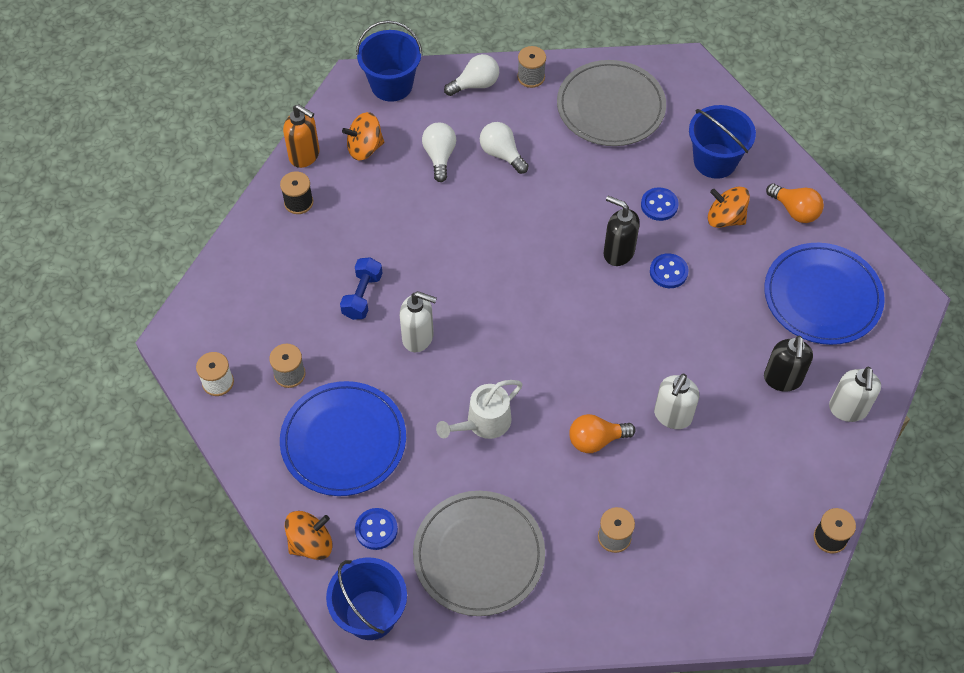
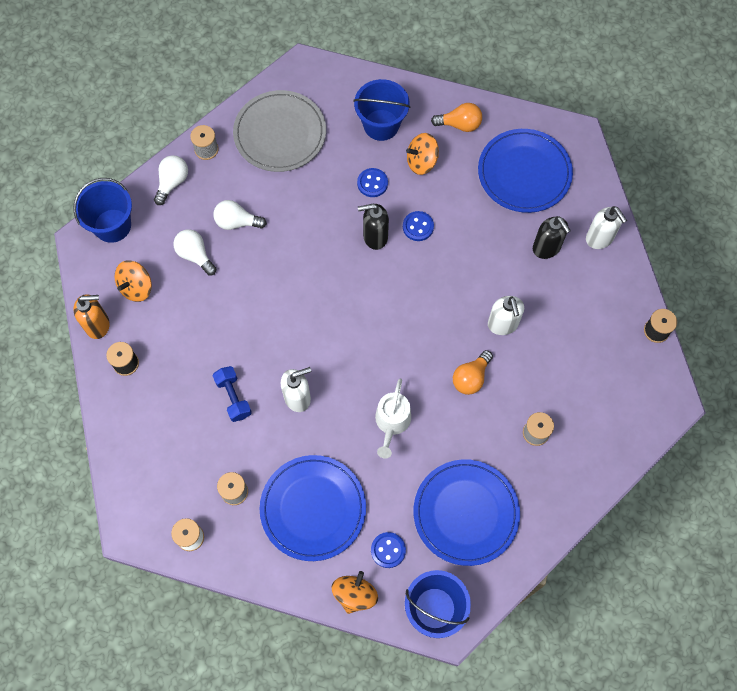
camera: 40 degrees left, 10 degrees up
(479, 555) = (466, 513): grey plate -> blue plate

